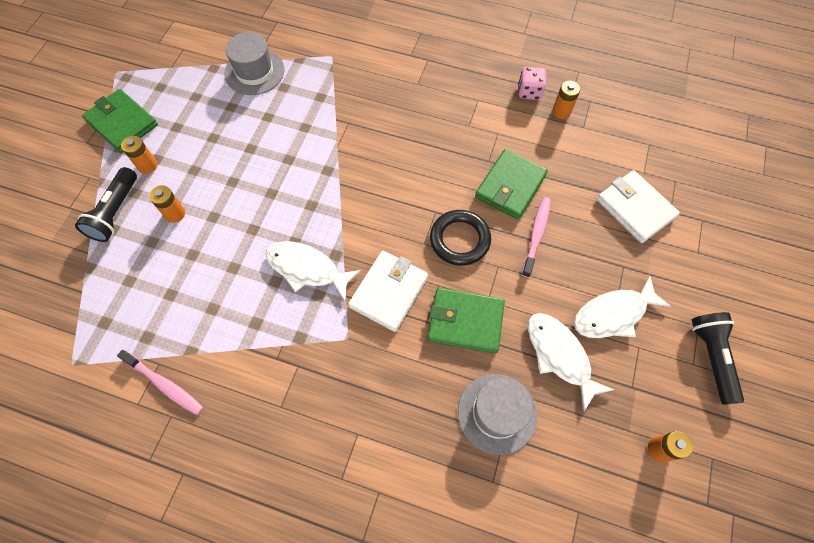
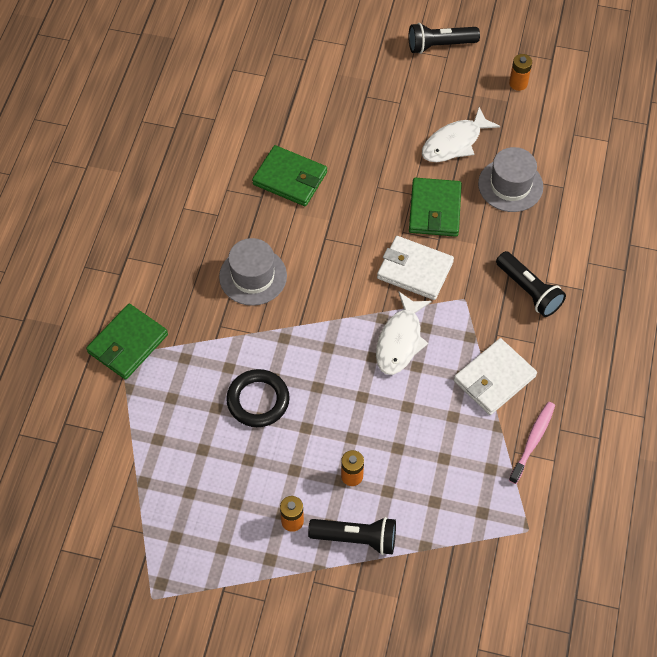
camera: 95 degrees left, 5 degrees down
(122, 123) = (233, 566): green wallet -> green wallet (128, 344)
(254, 72) = (149, 433): grey hat -> grey hat (253, 276)
(347, 411) = (529, 291): none -> black flashlight
(459, 240) = (353, 217): black ring -> black ring (258, 400)
(529, 92) = (171, 163): pink dice -> none
(536, 235) = (342, 158): pink toothbrush -> none
(561, 112) = (196, 136): orange battery -> none
(613, 314) = (412, 105): white fish -> none
(635, 208) = (305, 84): white wallet -> white wallet (494, 379)

